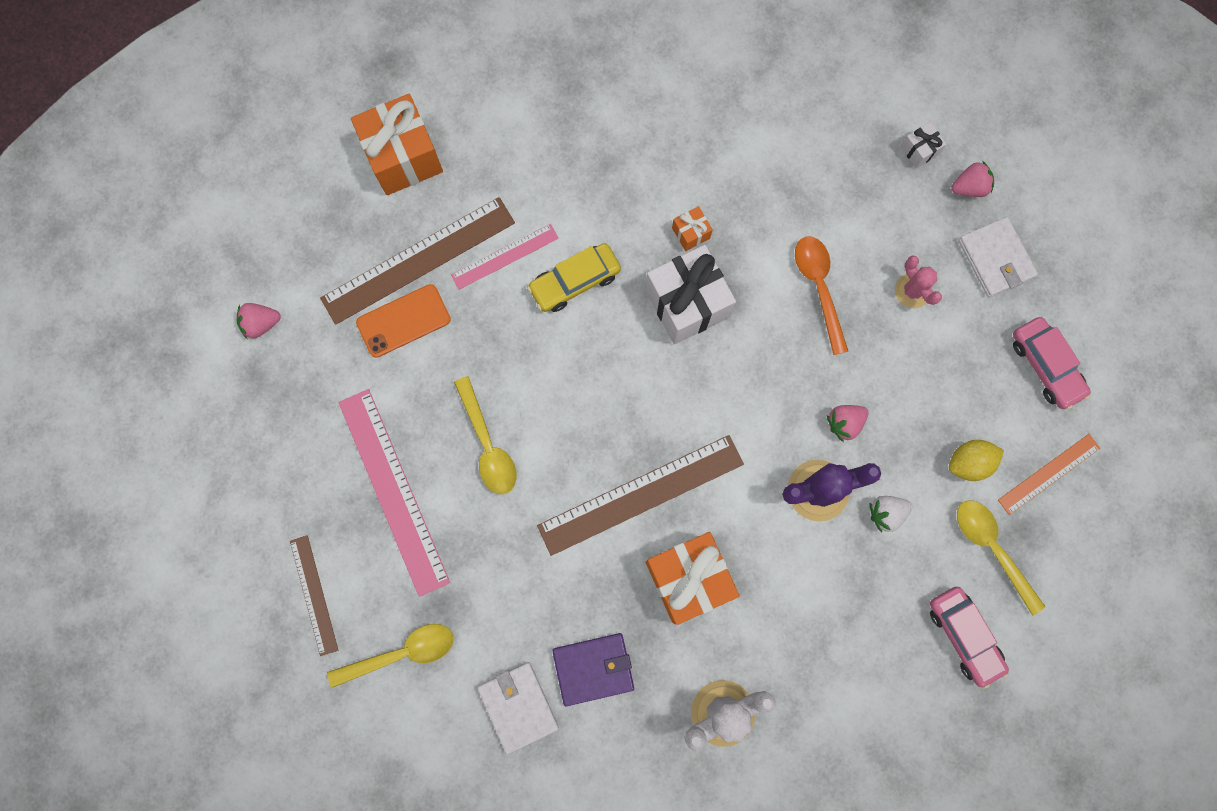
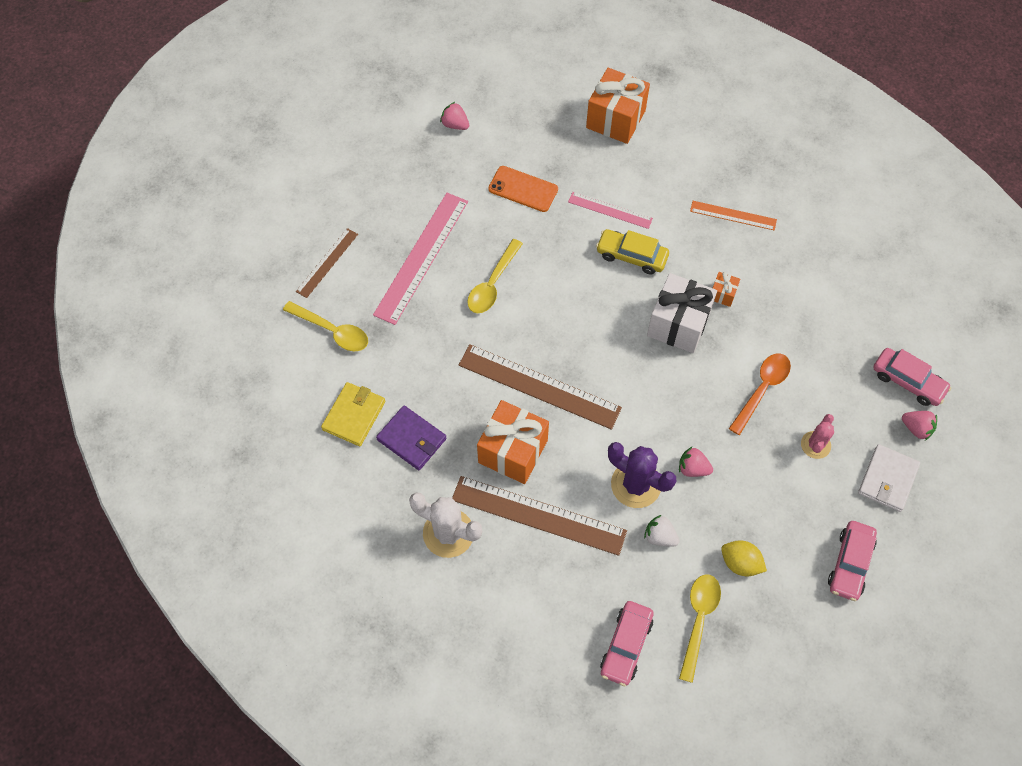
camera: 50 degrees right, 15 degrees down
(418, 260) = (564, 170): brown ruler -> brown ruler (538, 515)
(518, 706) = (354, 415): white wallet -> yellow wallet
(919, 150) = (908, 381): white gift -> pink car
(1049, 474) = (781, 620): orange ruler -> orange ruler (733, 215)

